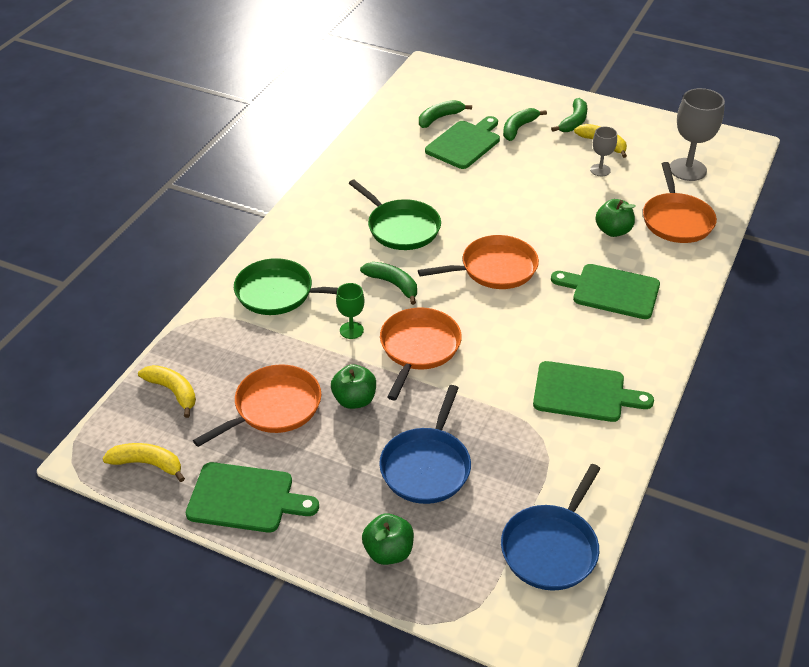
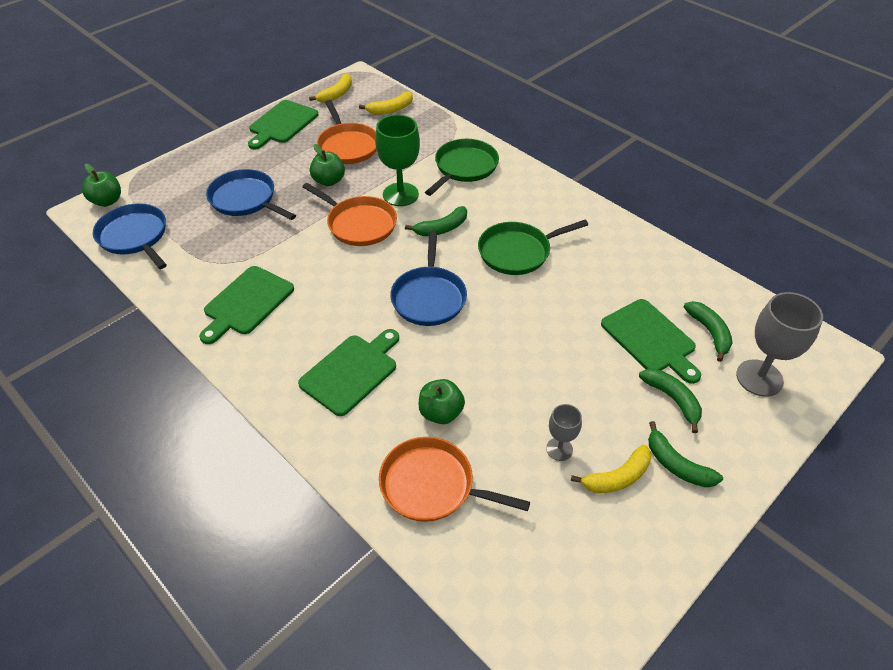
camera: 110 degrees right, 5 degrees up
(351, 330) = (400, 194): green goblet -> green goblet, size x1.83
(388, 552) = (196, 168): green apple -> green apple (107, 201)
(494, 268) = (429, 297): orange pan -> blue pan
(687, 169) = (529, 553): grey goblet -> grey goblet (759, 378)

